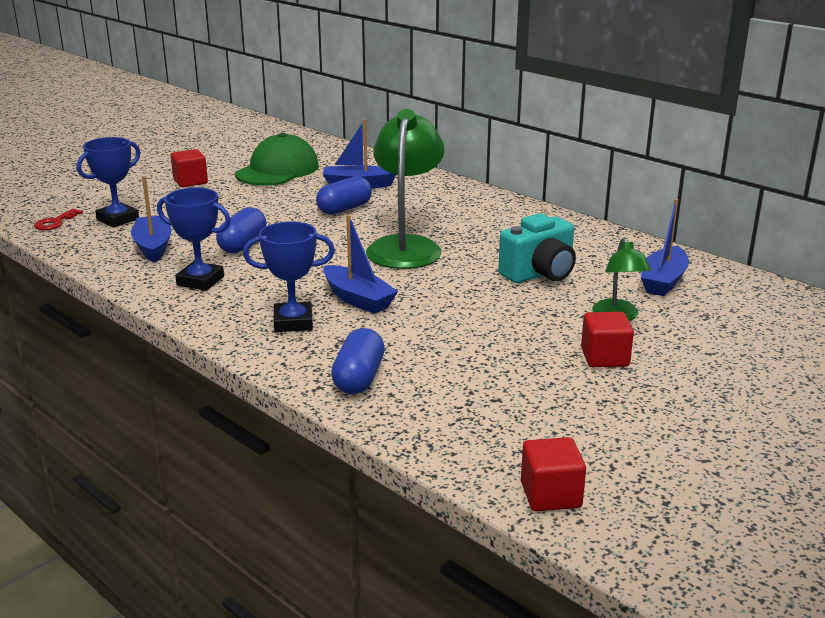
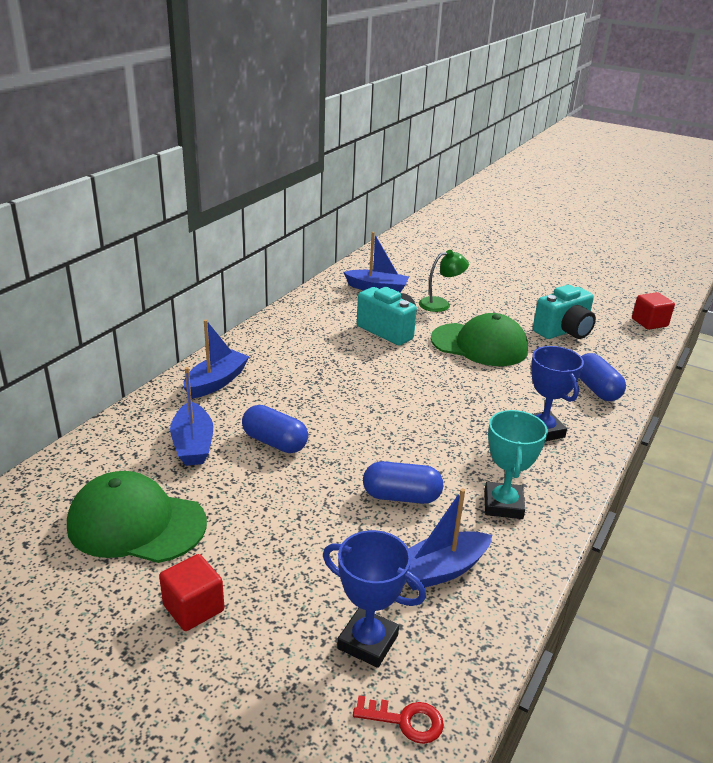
camera: 105 degrees left, 5 degrees up
(200, 281) = (503, 505): blue trophy -> turquoise trophy
(358, 299) = (481, 405): blue boat -> blue boat (216, 382)
(359, 378) = (596, 389): blue capsule -> blue capsule turned 75 degrees clockwise
(406, 246) = (361, 393): green lamp -> none
(494, 322) = (479, 345): none -> green cap
(524, 394) = (563, 332): none -> turquoise camera
(604, 357) = (499, 308): red cube -> none

